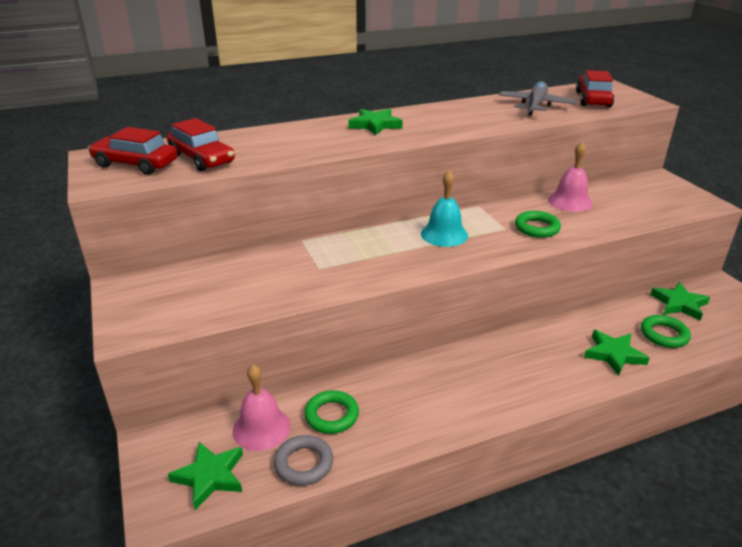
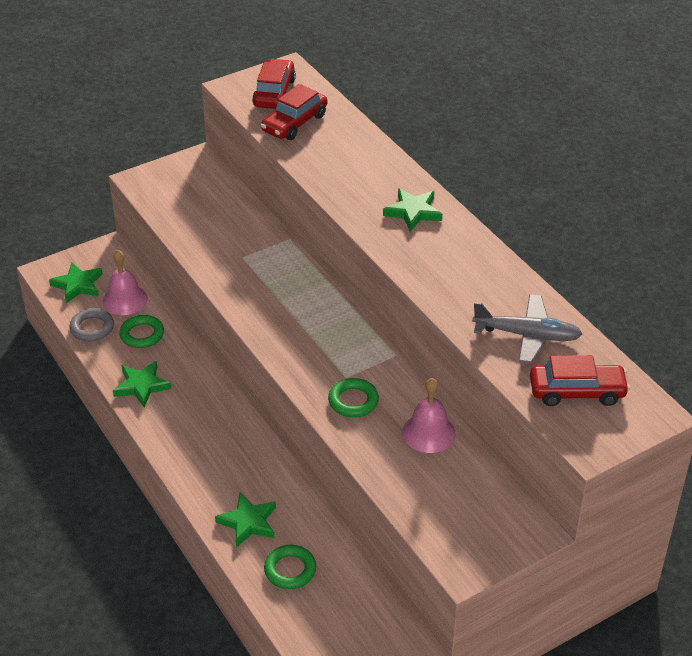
camera: 80 degrees right, 10 degrees up
(444, 234) = (322, 331): turquoise bell -> none
(679, 304) = (355, 595): green star -> green star (141, 386)

